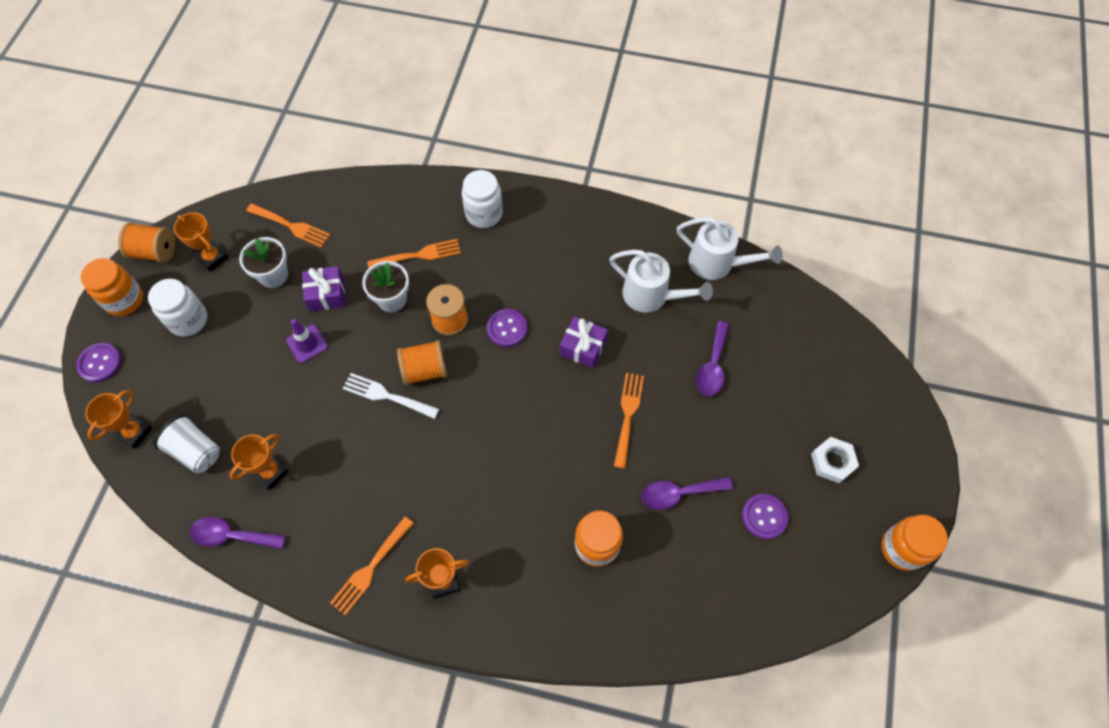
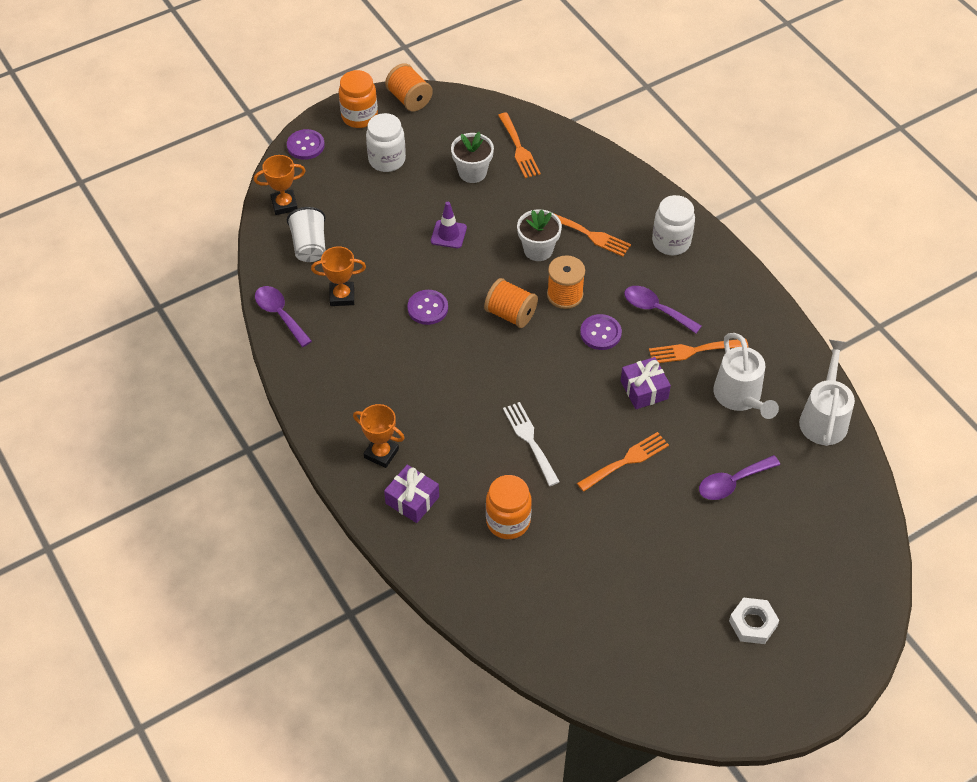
camera: 45 degrees right, 10 degrees down
(212, 258) = (443, 130): orange trophy -> none
(326, 294) = (495, 212): purple gift -> purple gift (412, 500)
(370, 568) = (343, 406): orange fork -> orange fork (693, 351)
(386, 396) = (466, 309): white fork -> white fork (530, 440)
(679, 494) = (605, 541): purple spoon -> purple spoon (655, 309)
(718, 263) = (824, 417): white watering can -> white watering can turned 150 degrees counterclockwise
(764, 517) = (653, 611): purple button -> purple button (427, 308)
(902, 549) = (738, 725): orange jar -> none

